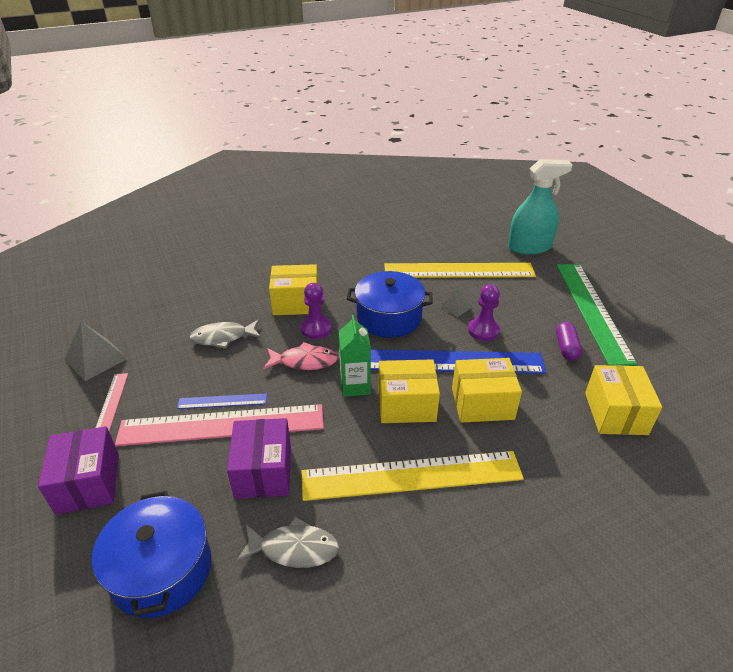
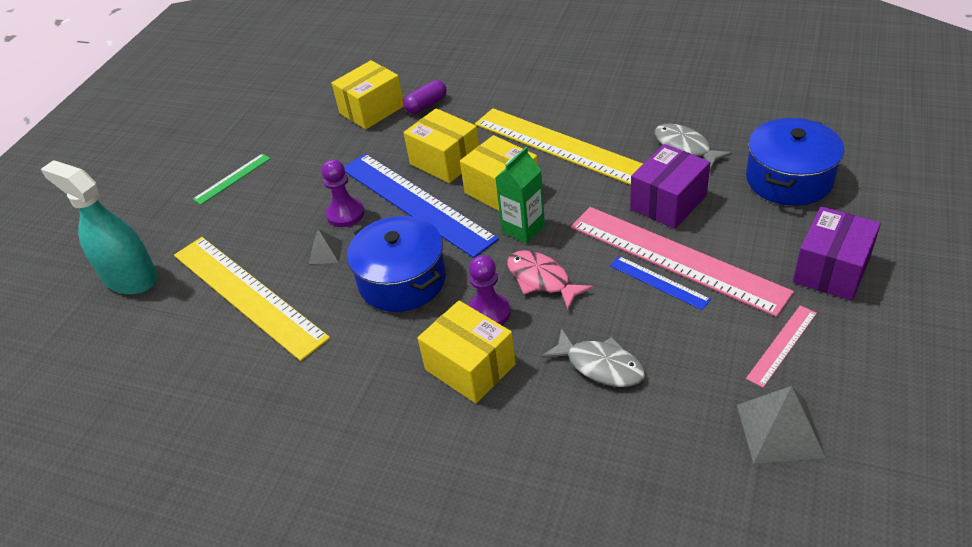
camera: 130 degrees left, 5 degrees up
(566, 348) = (314, 163): purple capsule -> purple capsule (426, 105)
(592, 310) = (232, 179): green ruler -> green ruler, size x0.45

